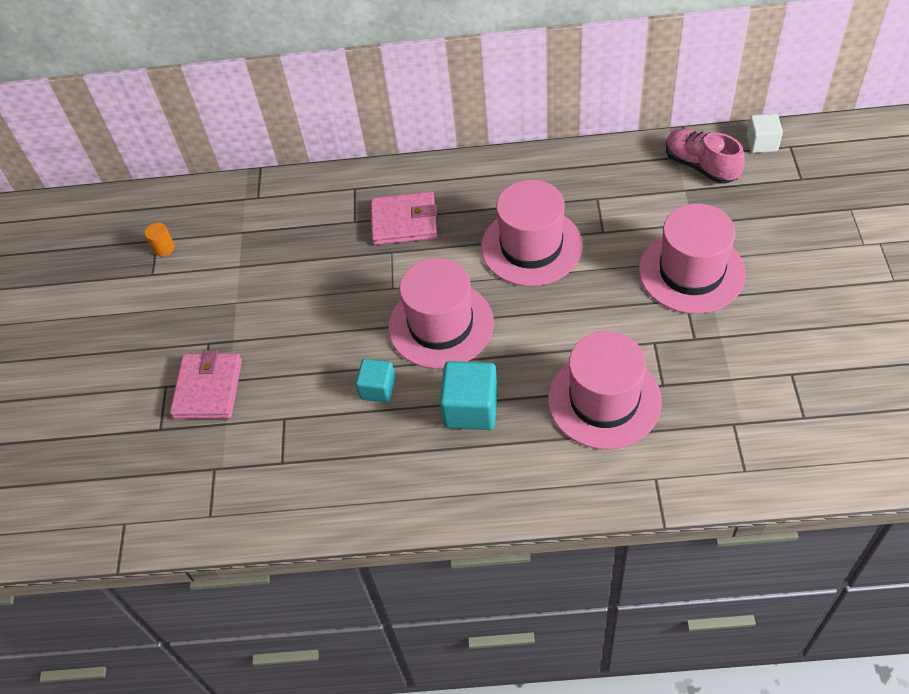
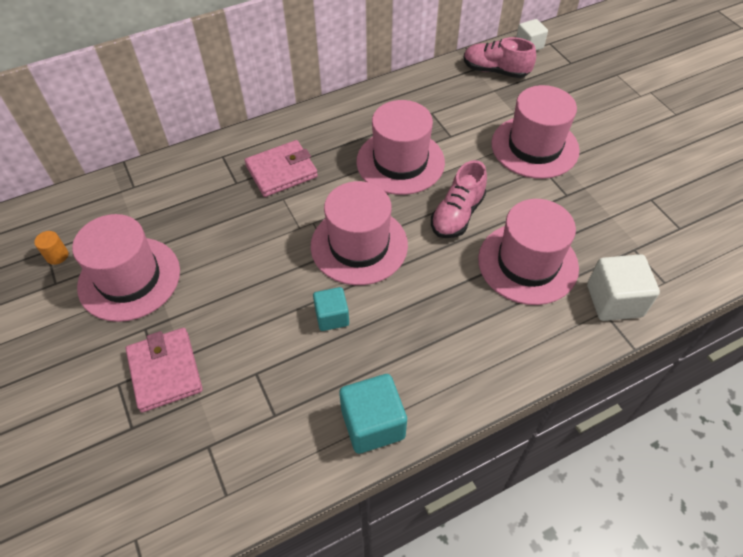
camera: 30 degrees left, 0 degrees up
(215, 290) = (129, 278): none -> pink hat
(471, 408) = (423, 306): turquoise cube -> turquoise cube (373, 424)
(559, 324) = (457, 215): none -> pink shoe
(674, 470) = (614, 300): none -> white cube

